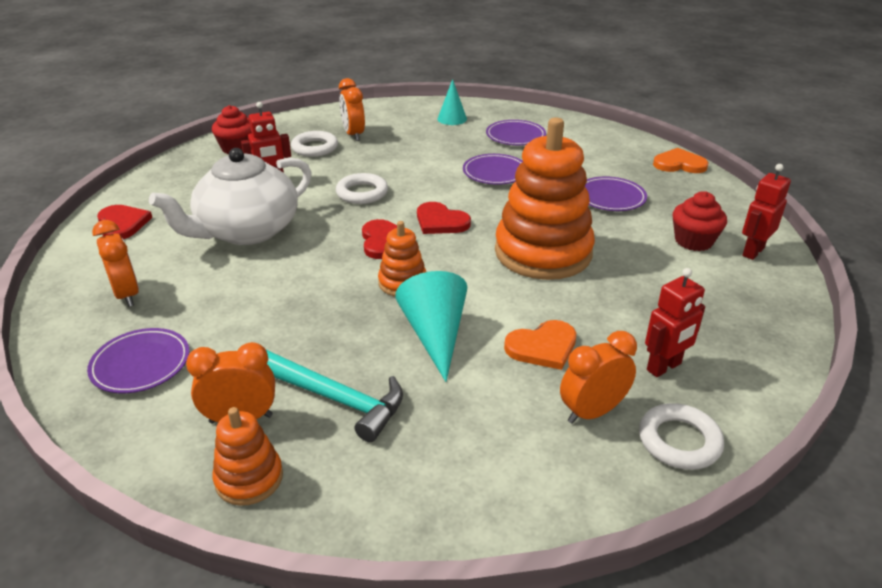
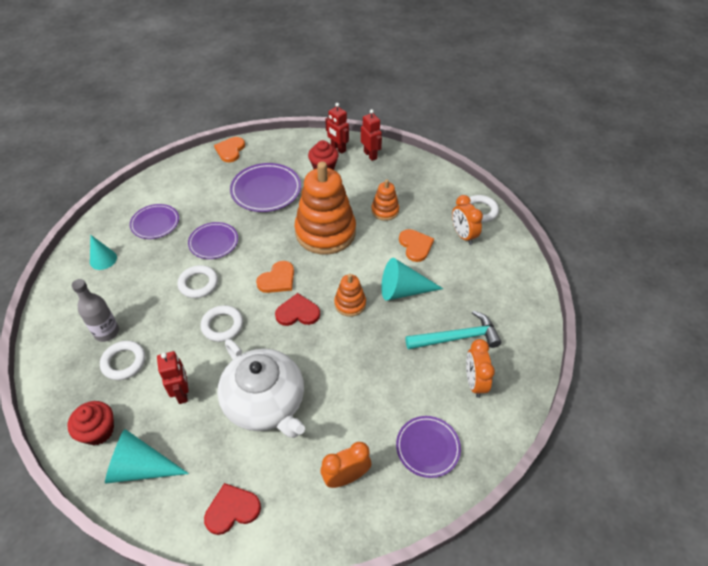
camera: 85 degrees left, 15 degrees up
(190, 172) = (141, 467): none -> turquoise cone
(249, 478) = (516, 373): orange stacking toy -> orange stacking toy (385, 211)
(335, 399) = (457, 338): turquoise hammer -> turquoise hammer turned 45 degrees clockwise
(353, 135) = (107, 332): orange clock -> grey bottle
(425, 172) = (198, 284): none -> white ring
(440, 221) = (277, 279): red heart -> orange heart
(610, 198) = (266, 190): purple plate -> purple plate, size x1.54
(664, 367) = (432, 204): red robot -> red robot (370, 155)

